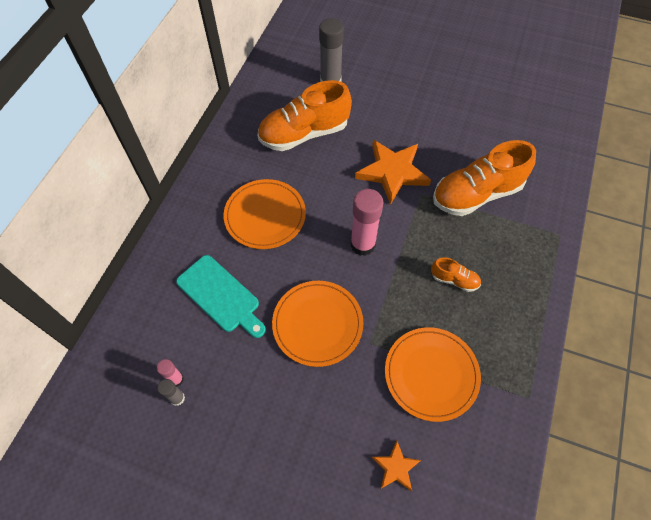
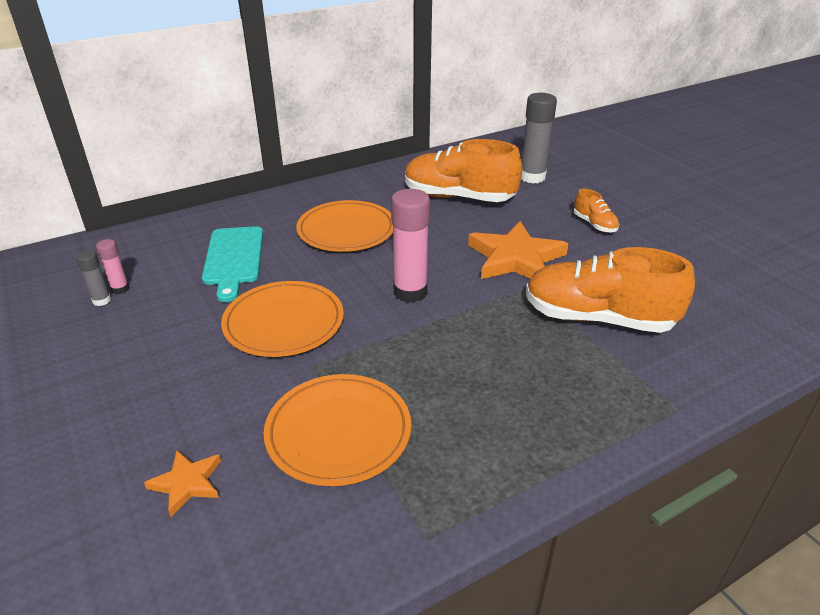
camera: 40 degrees right, 25 degrees down
(454, 280) = (475, 371): orange shoe -> orange shoe (594, 224)

